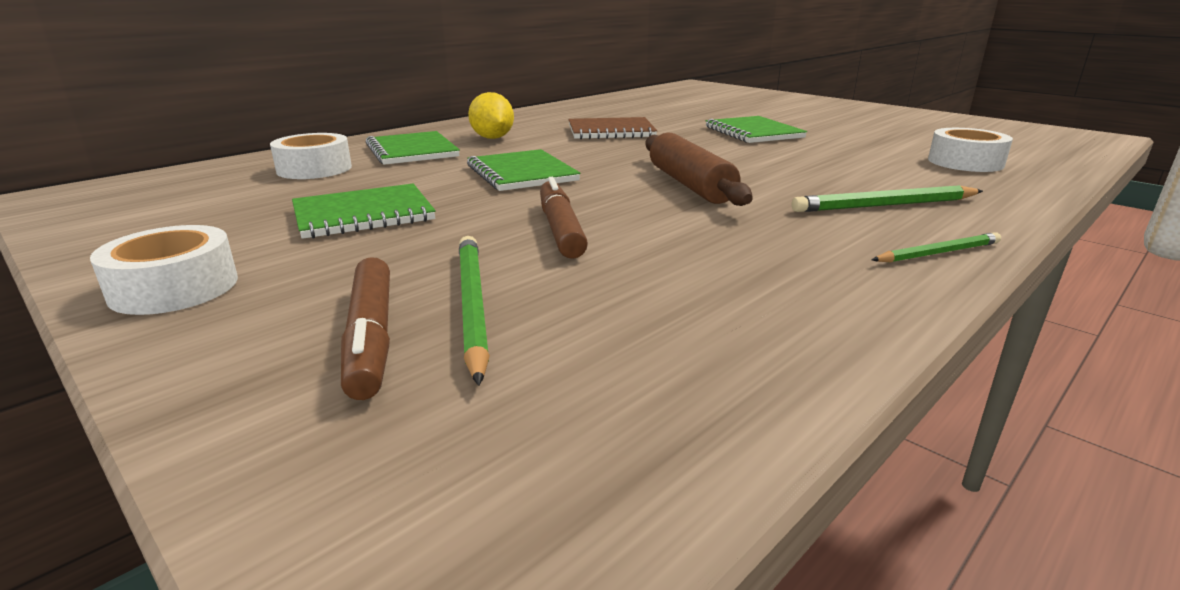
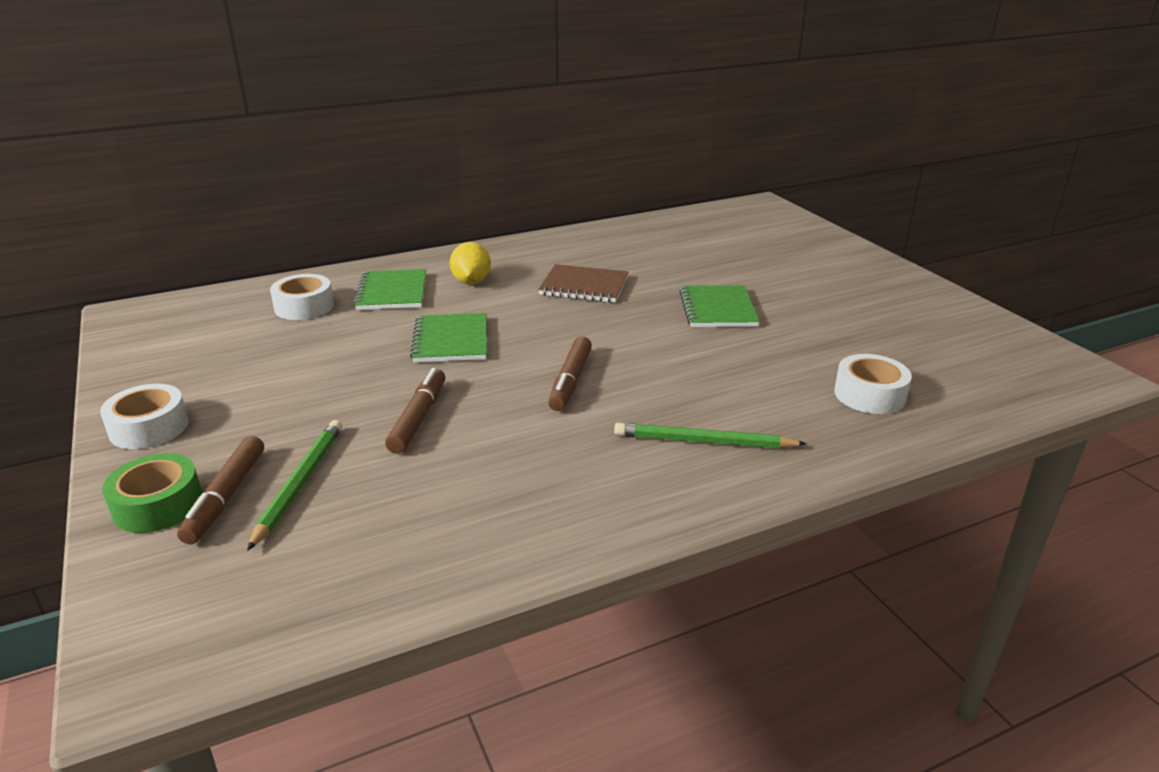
camera: 20 degrees right, 5 degrees up
(259, 366) = (158, 505): none -> green tape
(363, 214) = (300, 373): green notebook -> none
(690, 185) = (570, 381): brown rolling pin -> brown marker
(938, 253) = (669, 507): green pencil -> none

